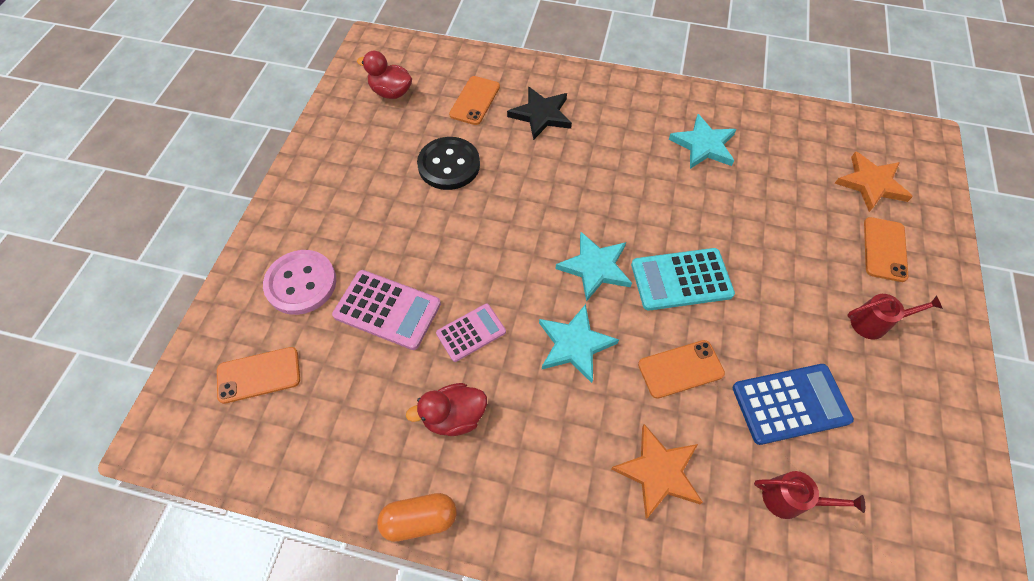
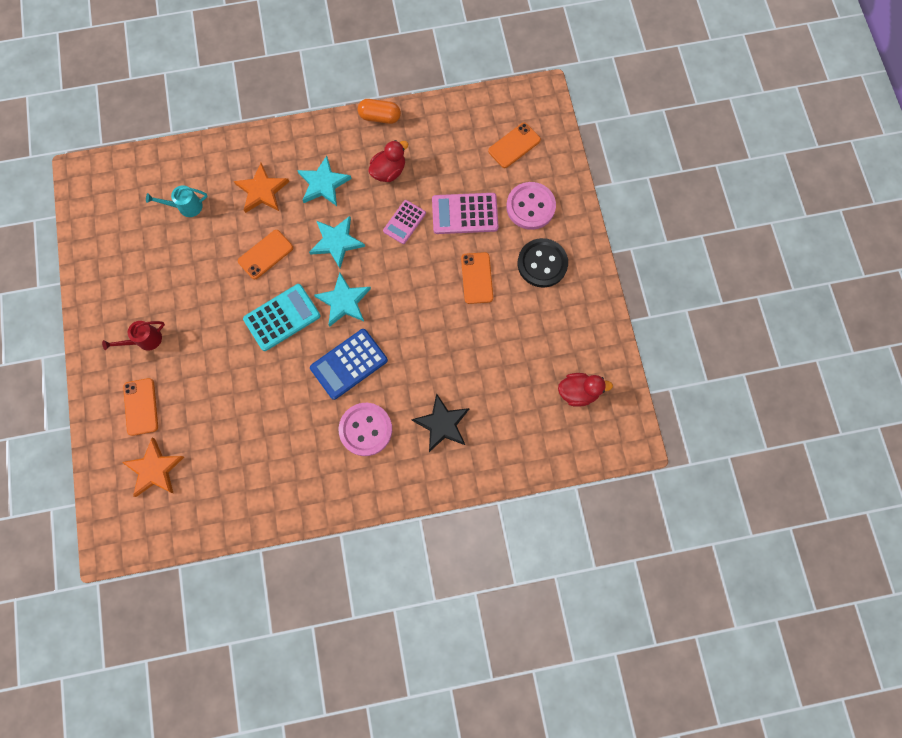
camera: 155 degrees right, 15 degrees up
(420, 519) = (380, 117): orange capsule -> orange capsule turned 45 degrees clockwise
(449, 165) = (489, 340): black button -> black button (542, 264)
(475, 100) = (504, 415): orange phone -> orange phone (477, 278)
(623, 137) = (365, 429): none -> pink button
(703, 145) = (297, 451): turquoise star -> turquoise star (323, 183)
(790, 404) = (193, 261): blue calculator -> blue calculator (349, 364)
(790, 499) = (186, 207): red watering can -> turquoise watering can

